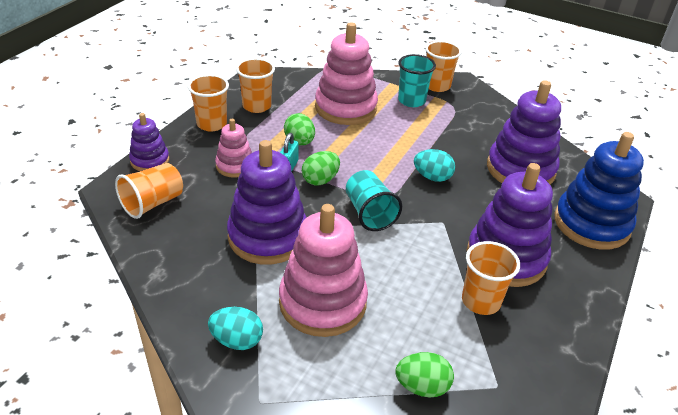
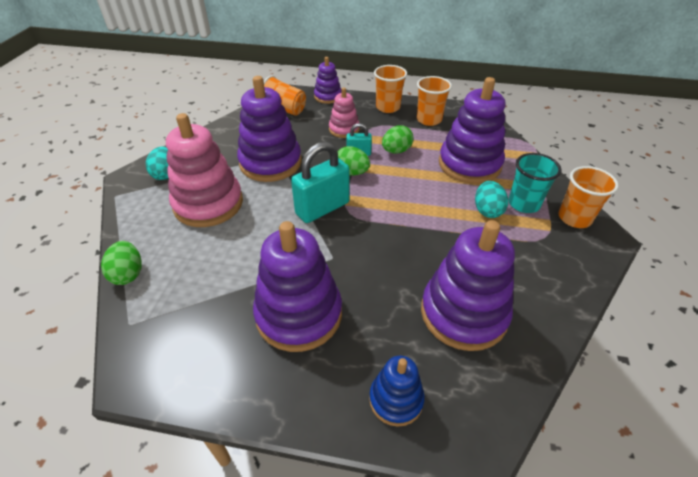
camera: 75 degrees right, 5 degrees up
(345, 108) = (469, 164): pink stacking toy -> purple stacking toy
(369, 213) = (322, 208): turquoise cup -> turquoise padlock
(432, 177) = (399, 240): turquoise egg -> turquoise egg (487, 210)
(481, 301) = (231, 300): orange cup -> none
(591, 224) = (396, 399): blue stacking toy -> blue stacking toy, size x0.54

